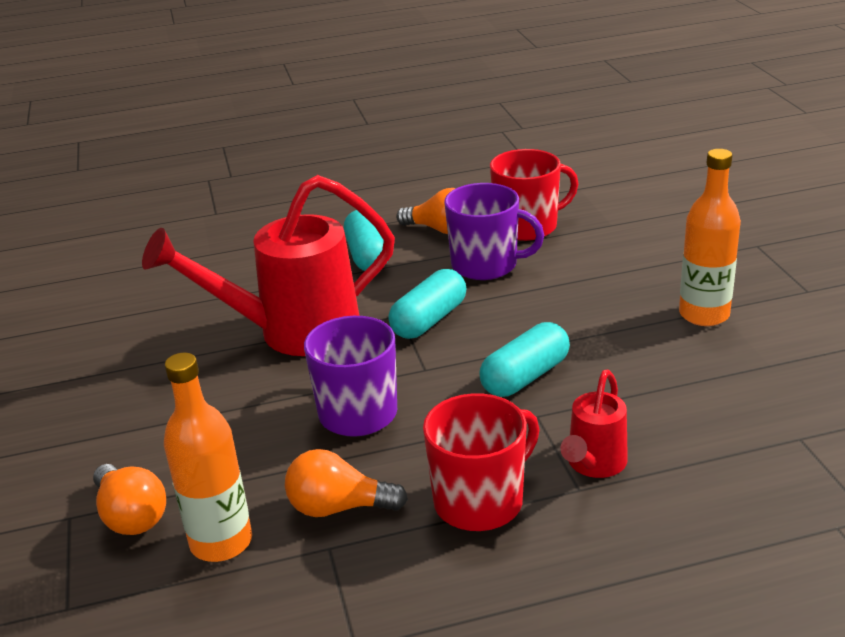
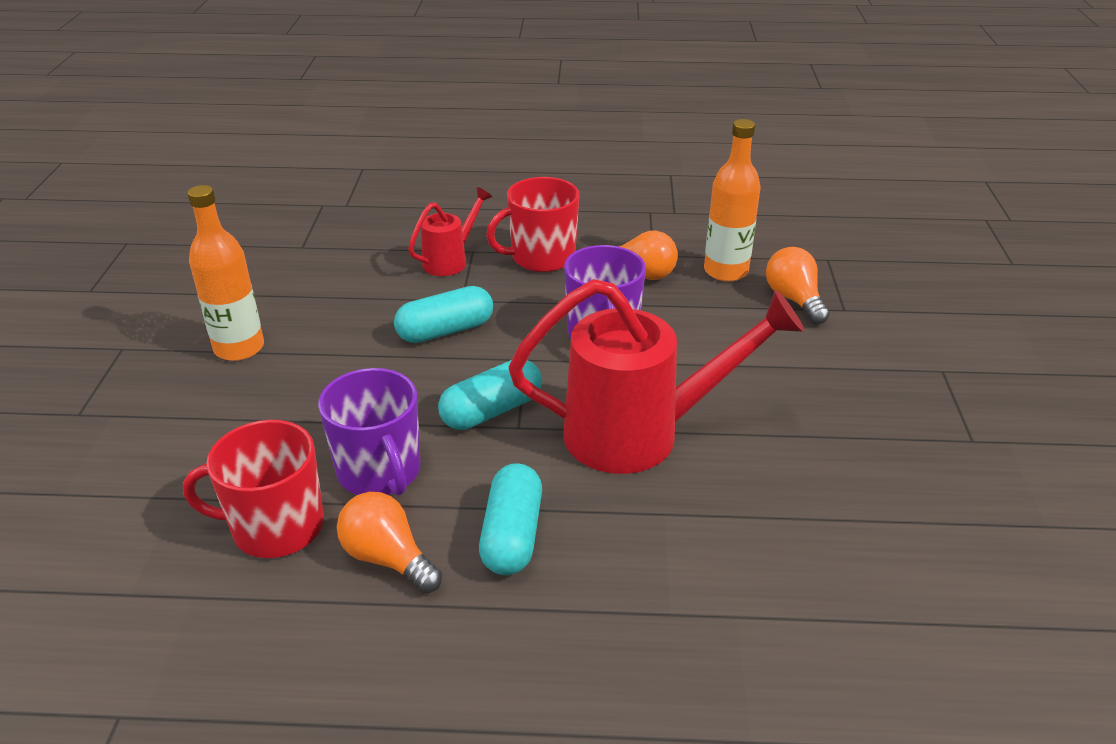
camera: 165 degrees left, 5 degrees up
(486, 265) = (380, 472): purple mug -> purple mug turned 150 degrees counterclockwise

